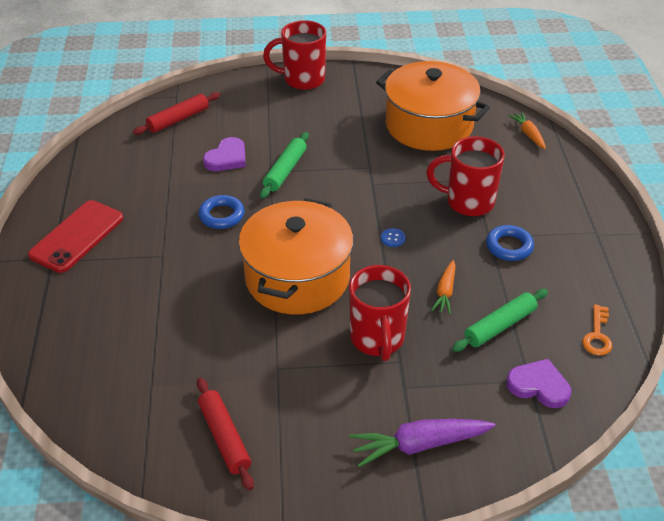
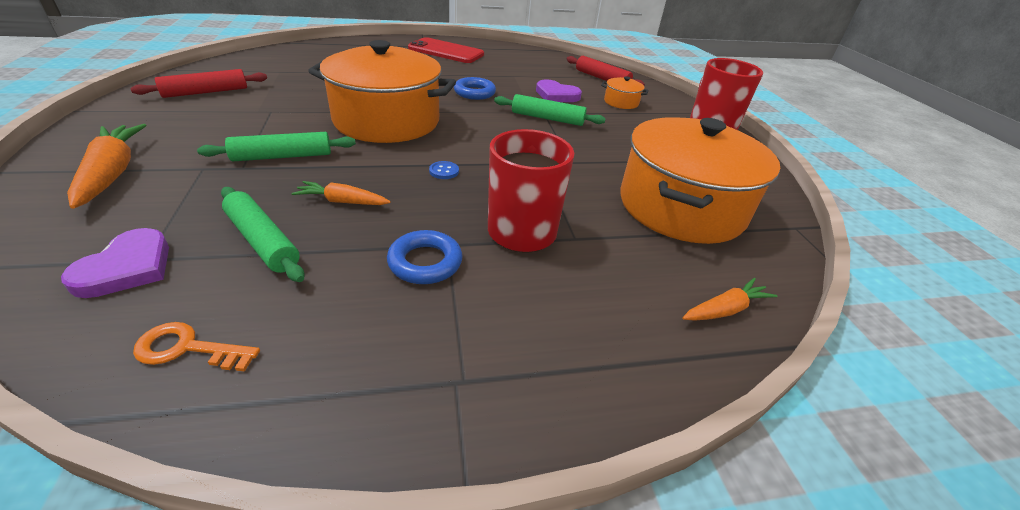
camera: 80 degrees right, 5 degrees down
(244, 118) = (621, 102): none -> orange pot
(377, 339) = (282, 156): red mug -> green rolling pin
(419, 445) = (112, 173): purple carrot -> orange carrot

